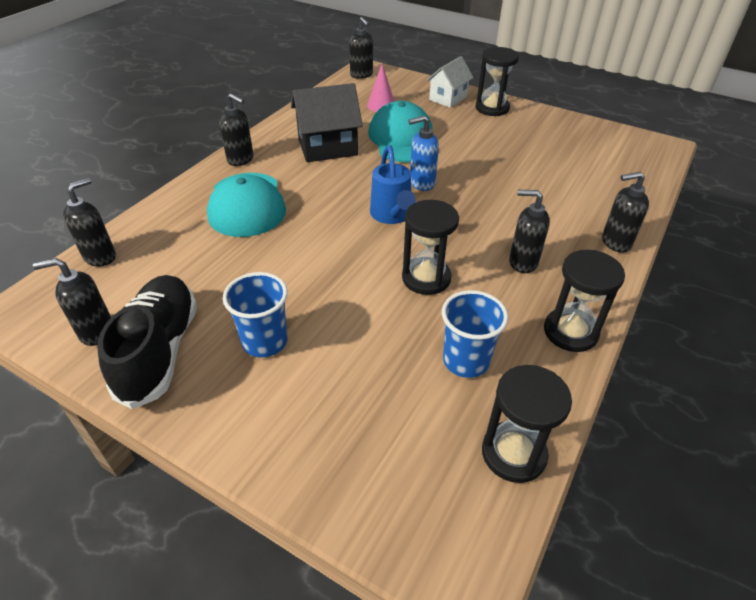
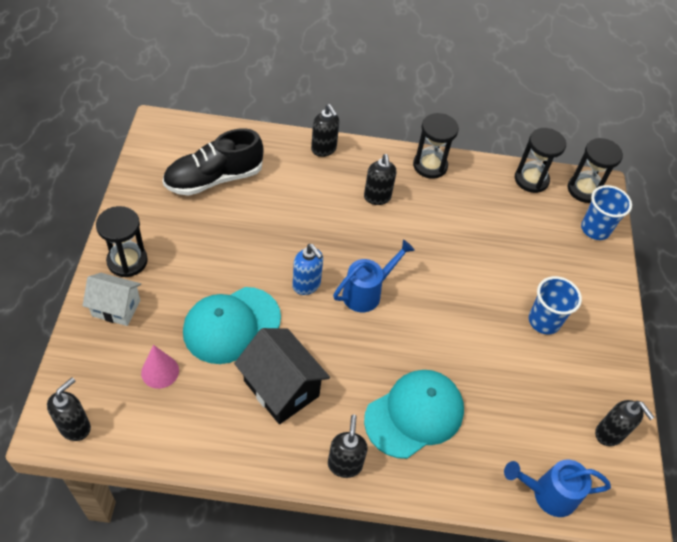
camera: 120 degrees left, 10 degrees up
(100, 257) = (548, 494): black soap dispenser -> blue watering can
(160, 351) = (593, 380): black shoe -> black shoe (214, 179)
(426, 278) = (427, 249): black hourglass -> black hourglass (584, 189)
(466, 361) = (486, 211): blue cup -> blue cup (595, 229)

